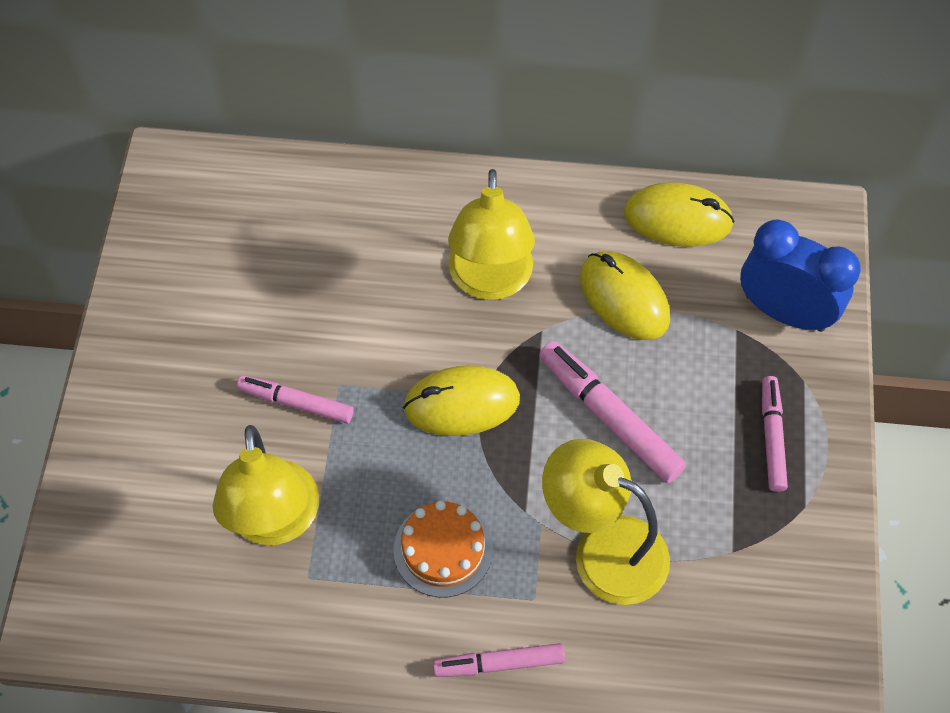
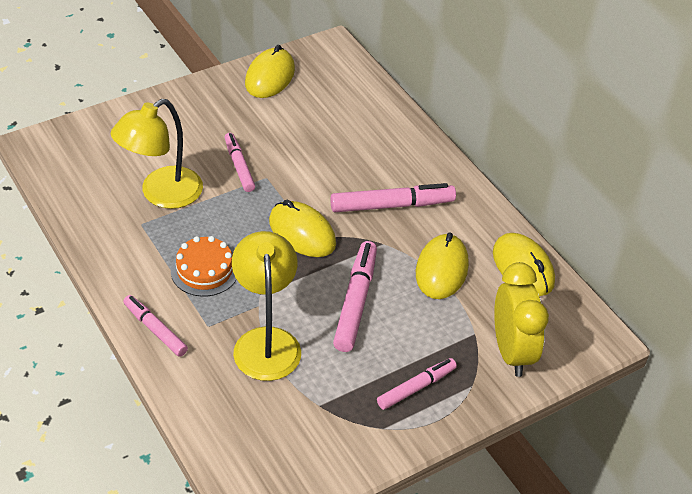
camera: 50 degrees right, 15 degrees down
(162, 268) = (270, 77): none -> yellow mouse
(490, 281) = (392, 205): yellow lamp -> pink marker
(784, 312) = (511, 352): blue clock -> yellow clock

